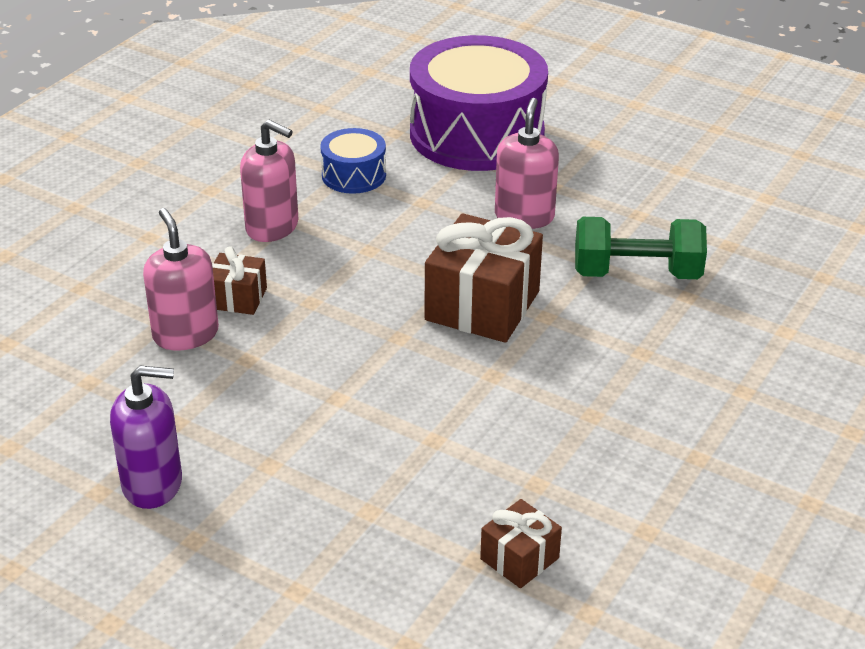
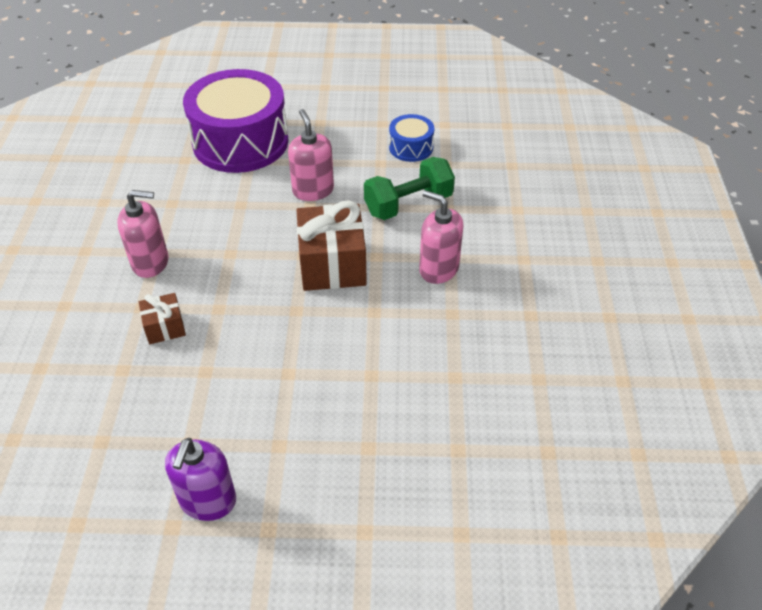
camera: 30 degrees left, 10 degrees up
(152, 484) = (208, 501): purple soap dispenser -> purple soap dispenser turned 135 degrees clockwise
(185, 334) = (147, 371): pink soap dispenser -> pink soap dispenser (438, 269)
(354, 175) = (180, 201): blue drum -> blue drum (411, 147)
(519, 558) = (482, 435): brown gift -> none

